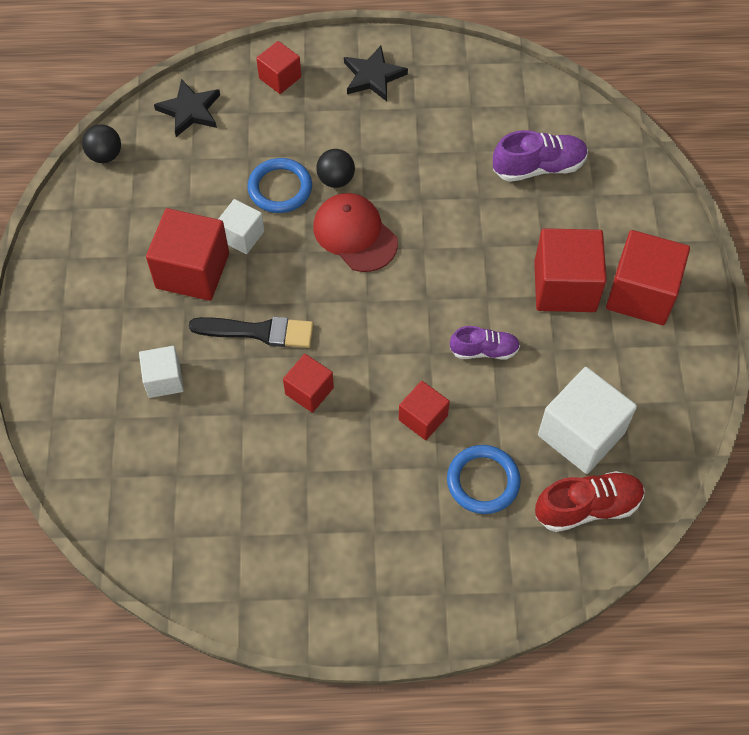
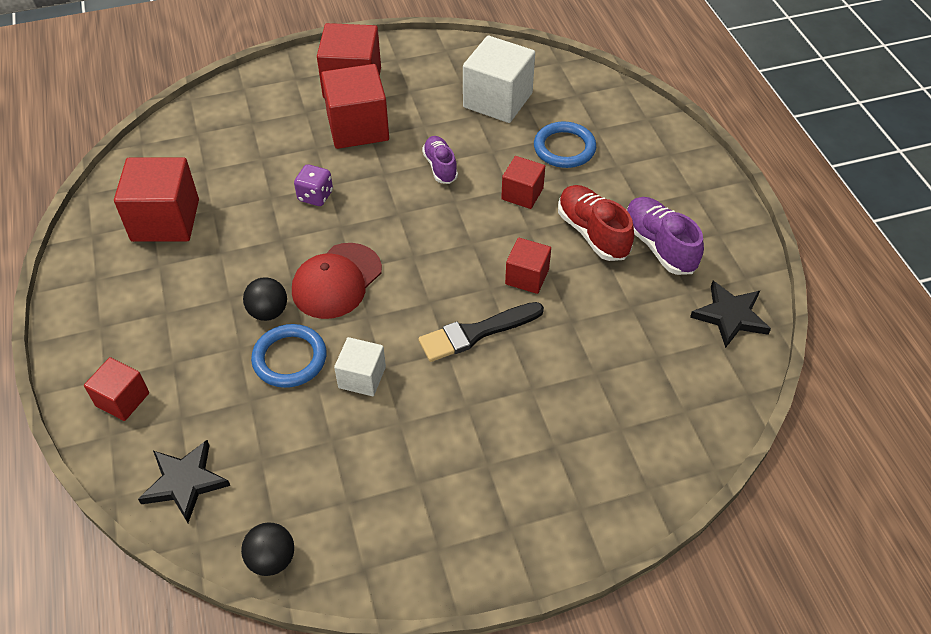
camera: 105 degrees left, 10 degrees down
(164, 380) = (561, 398): white cube -> none
(192, 271) = (420, 411): red cube -> red cube (165, 220)
(258, 332) = (476, 332): black brush -> black brush turned 105 degrees counterclockwise
(373, 76) = (115, 310): black star -> black star (730, 316)
(470, 234) = (315, 196): none -> purple dice
(538, 167) = (226, 162): purple shoe -> purple shoe (659, 246)
(587, 507) = (559, 89): red shoe -> red shoe (592, 233)

